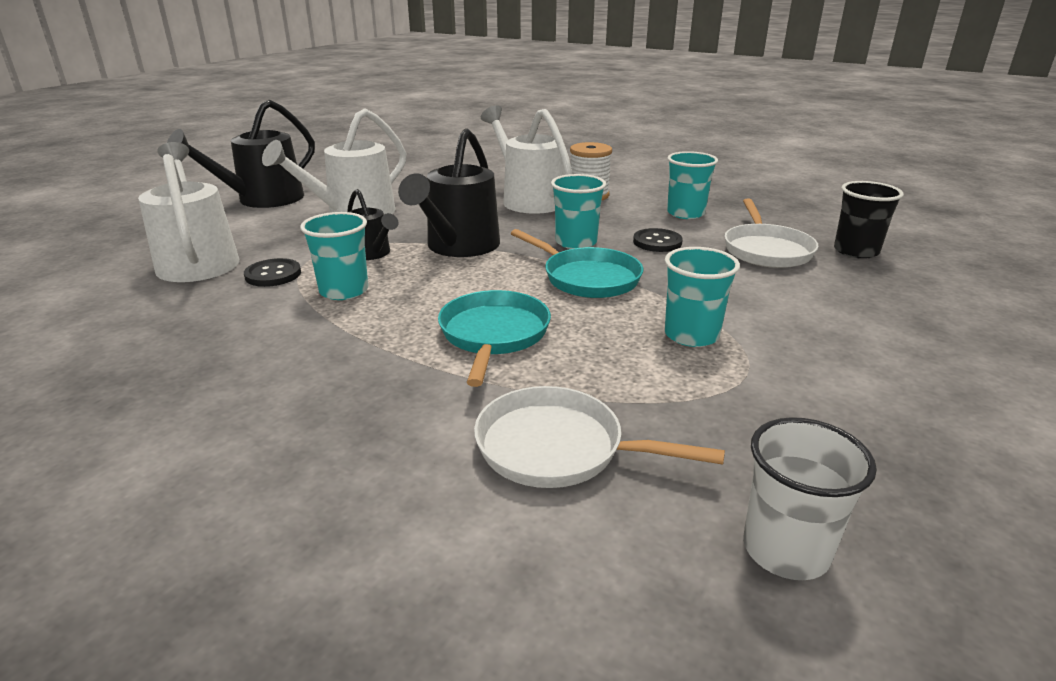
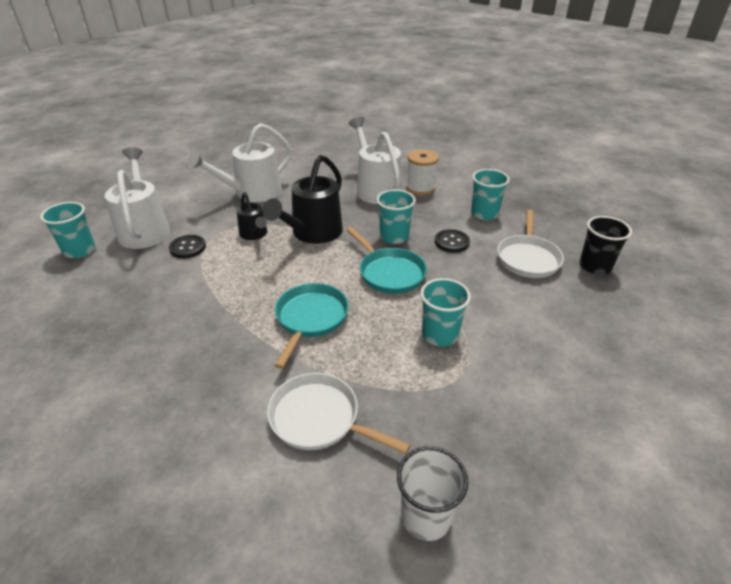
camera: 10 degrees right, 10 degrees up
(262, 200) = (196, 174): black watering can -> none
(344, 291) = (228, 267): turquoise cup -> turquoise cup (79, 250)

